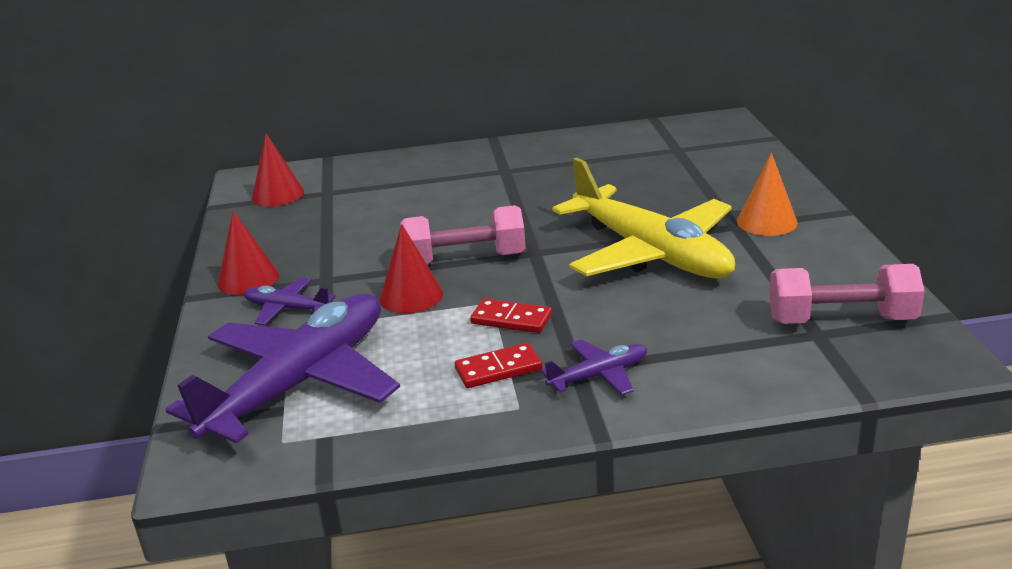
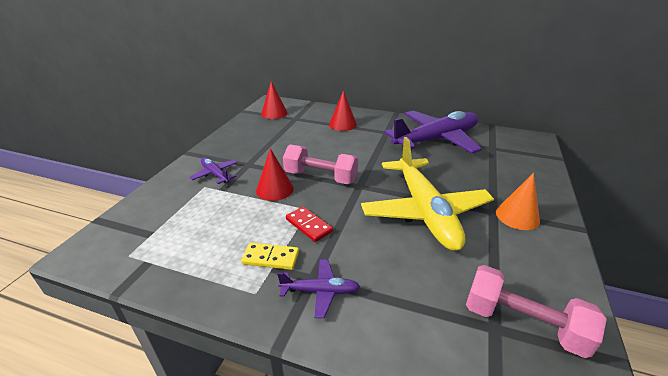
camera: 25 degrees right, 5 degrees up
(248, 279) = (217, 152): red cone -> red cone (342, 124)
(299, 384) = (174, 221): purple plane -> purple plane (436, 140)
(498, 369) = (271, 258): red domino -> yellow domino

